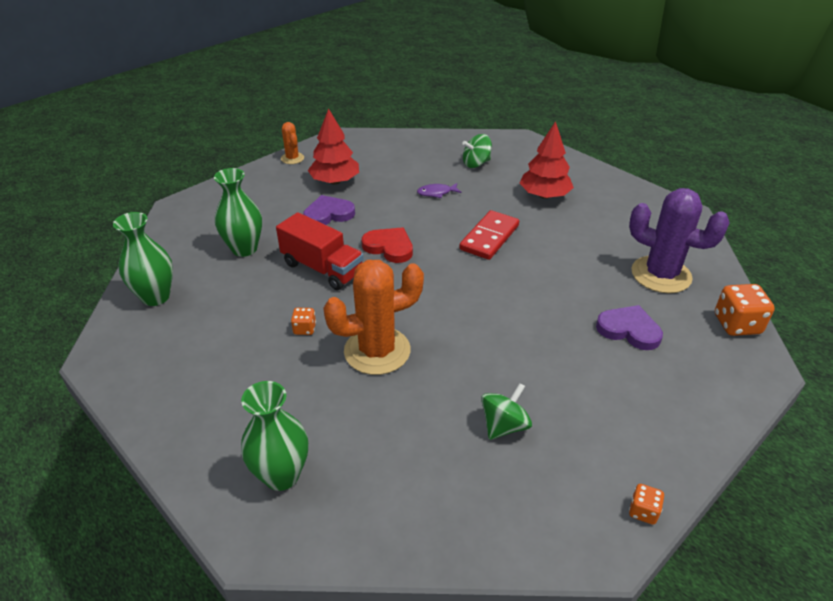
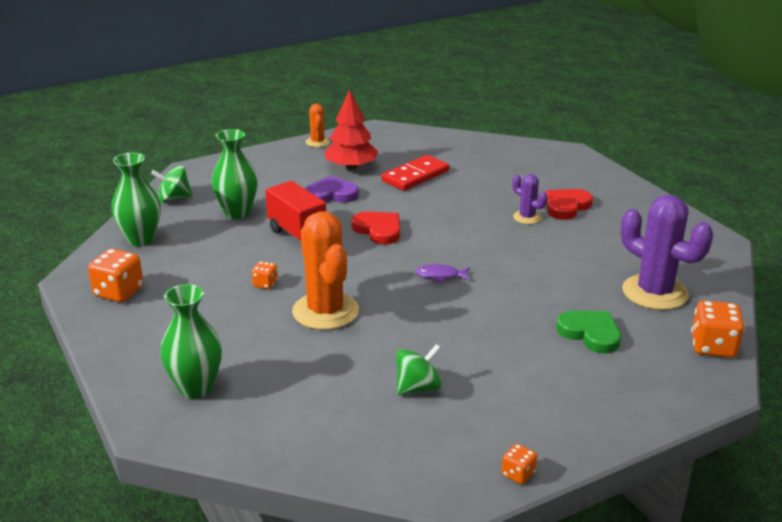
camera: 15 degrees right, 10 degrees down
(154, 367) = (119, 292): none -> orange dice
(377, 351) = (325, 311): orange cactus -> orange cactus turned 75 degrees clockwise
(436, 193) = (451, 190): purple fish -> purple fish (440, 276)
(476, 164) = (507, 169): green spinning top -> green spinning top (174, 198)
(489, 237) = (486, 235): red domino -> red domino (415, 176)
(516, 212) = (527, 217): none -> purple cactus
(544, 195) = (566, 206): red tree -> red heart
(629, 330) = (590, 333): purple heart -> green heart

